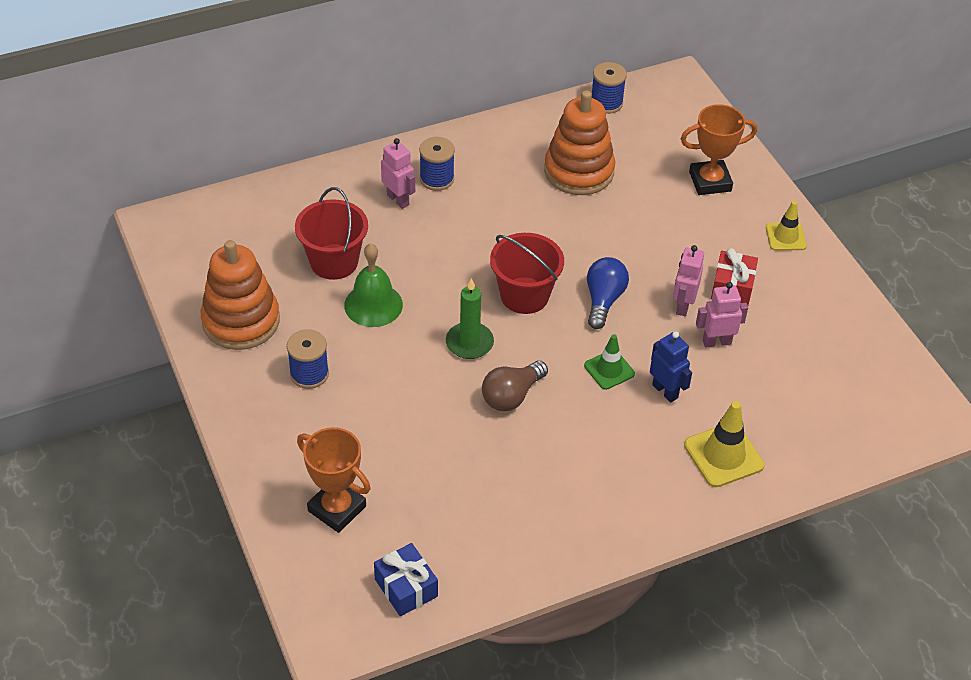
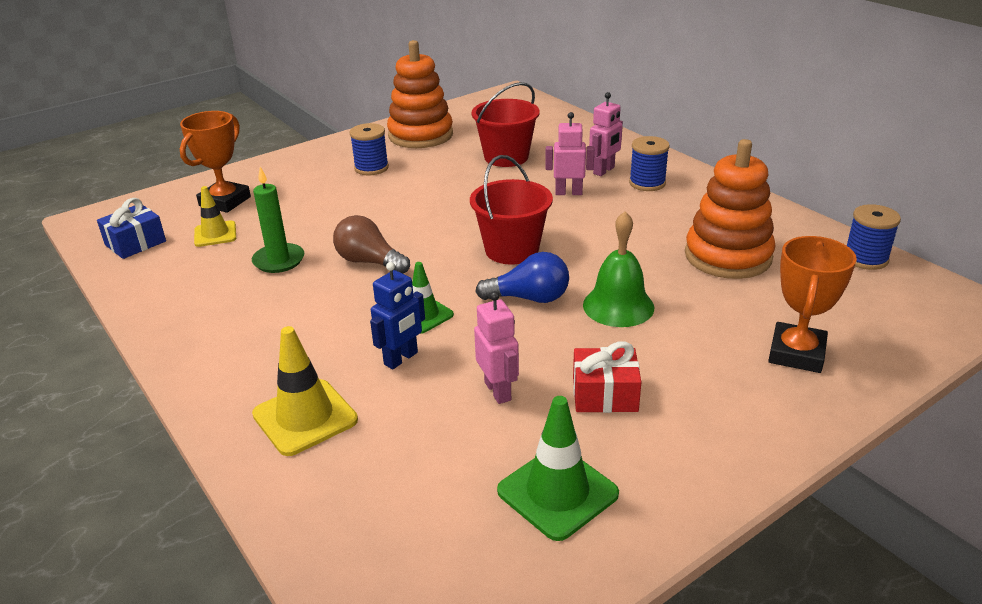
camera: 80 degrees right, 15 degrees down
(373, 305) = (462, 180): green bell -> green bell (618, 306)
(469, 343) = (433, 230): green candle -> green candle (279, 260)
(683, 306) = (549, 356): pink robot -> pink robot (568, 193)
(710, 181) = (796, 353): orange trophy -> orange trophy turned 45 degrees clockwise
(785, 237) = (740, 437): yellow traffic cone -> yellow traffic cone (215, 234)
(820, 333) = (557, 492): none -> green traffic cone

